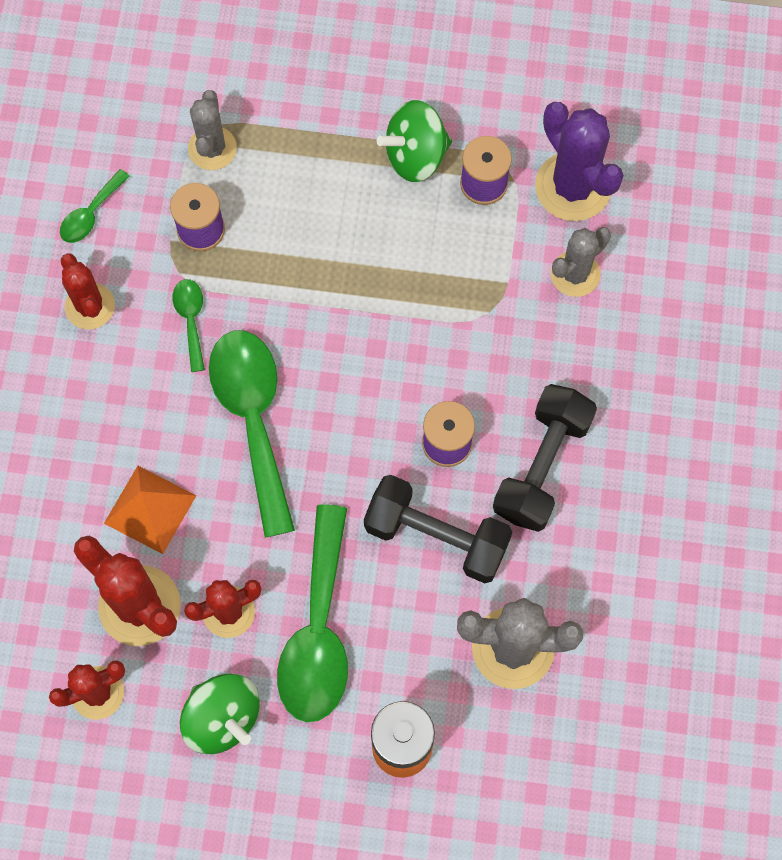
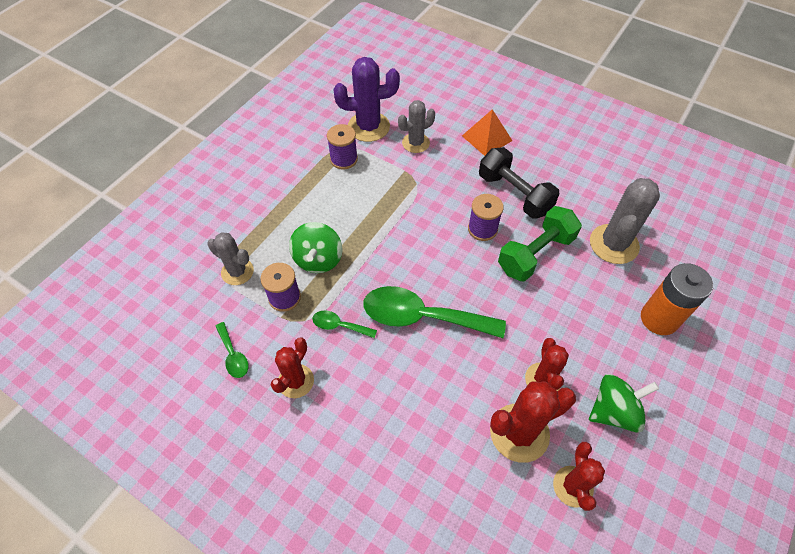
camera: 65 degrees left, 15 degrees down
(90, 306) = (296, 381): red cactus -> red cactus turned 60 degrees counterclockwise
(150, 509) = (454, 399): orange pyramid -> orange pyramid (486, 138)
(318, 631) = (572, 334): green spoon -> none
(415, 155) = (309, 181): green spinning top -> green spinning top (318, 259)
(436, 536) = (535, 254): black dumbbell -> green dumbbell
(575, 274) = (415, 143): grey cactus -> grey cactus turned 75 degrees clockwise

